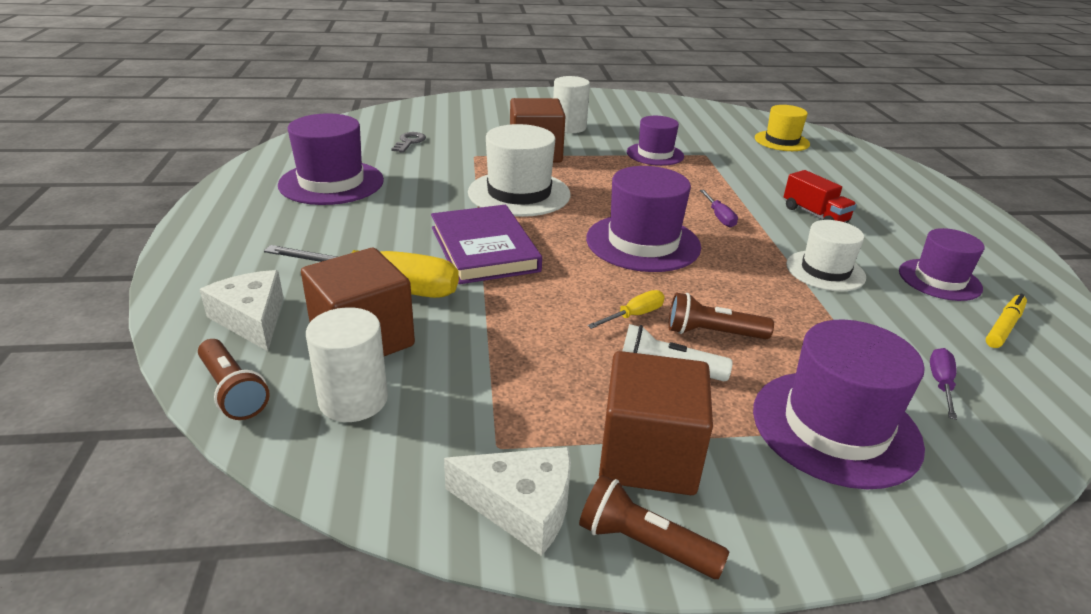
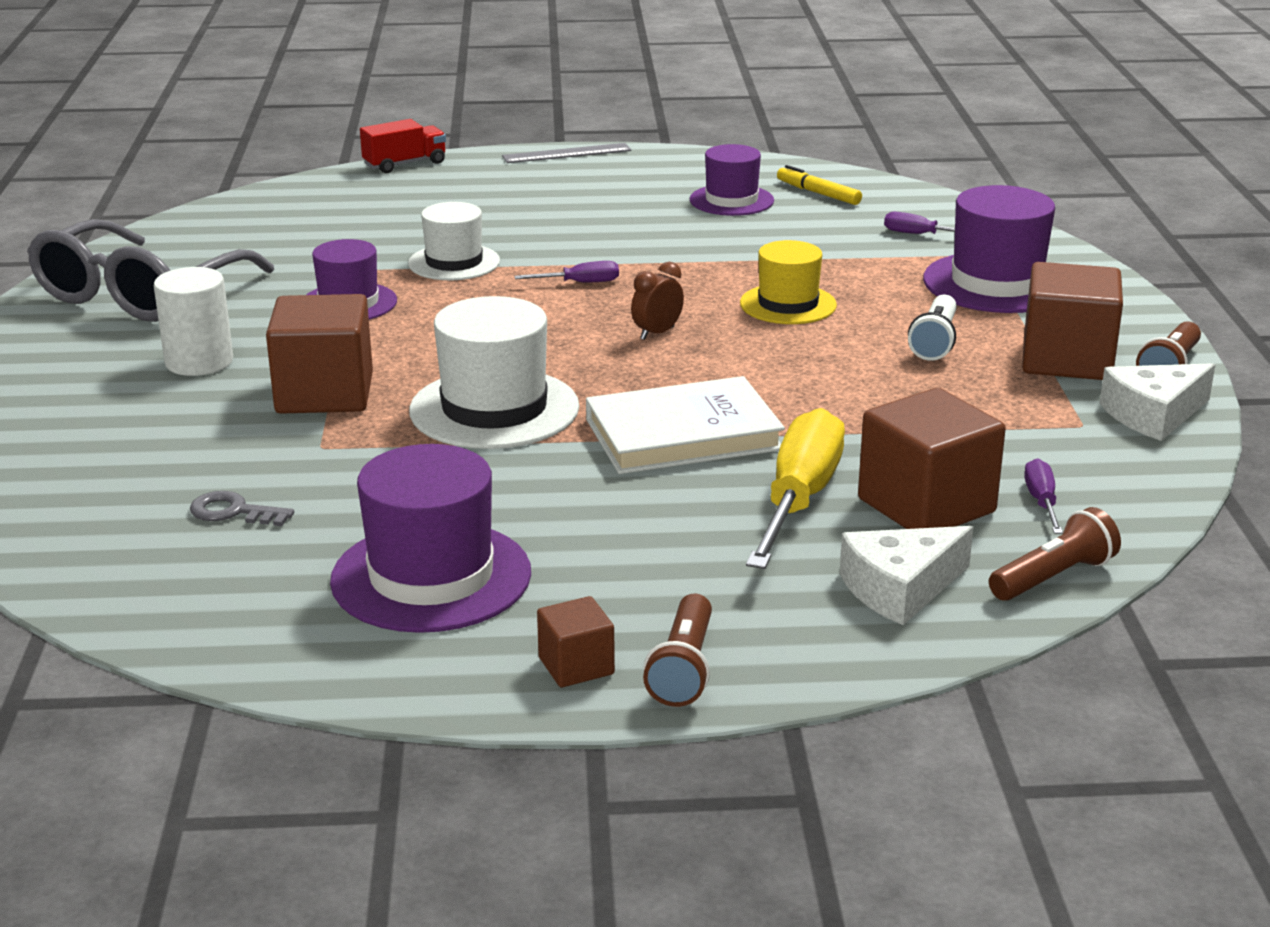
camera: 85 degrees left, 5 degrees down
(227, 216) = (576, 666): none -> brown cube
(353, 400) = (1041, 502): white cylinder -> purple screwdriver
(484, 249) = (683, 434): purple book -> white book
(521, 506) = (1153, 415): white cheese -> white cheese turned 135 degrees counterclockwise
(634, 315) = (835, 350): yellow screwdriver -> none
(643, 243) = (657, 333): purple hat -> brown clock
(646, 112) = (139, 294): none -> grey glasses
(712, 333) = (861, 315): brown flashlight -> brown flashlight (683, 668)
(781, 141) = (314, 215): yellow hat -> yellow hat (788, 304)
(814, 215) = (574, 231): red truck -> red truck (405, 164)
(825, 271) = (719, 247): white hat -> white hat (454, 262)
(977, 212) = (566, 153): none -> grey ruler

